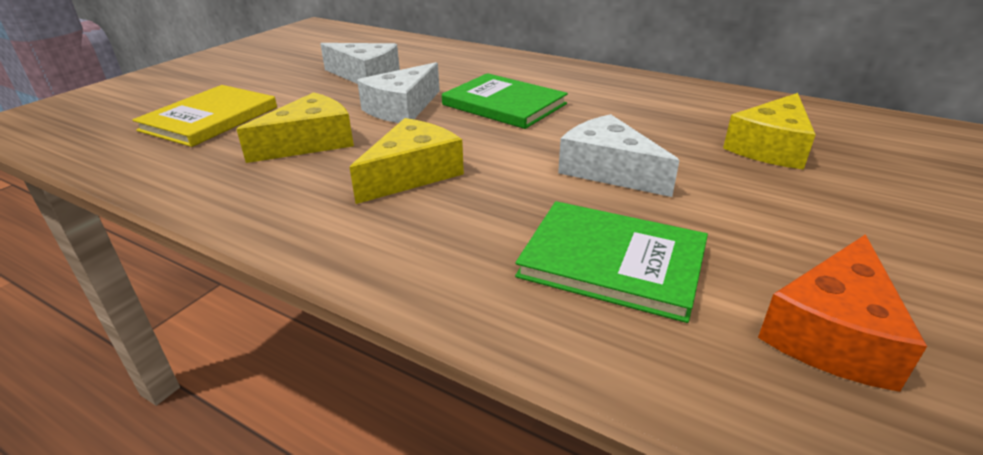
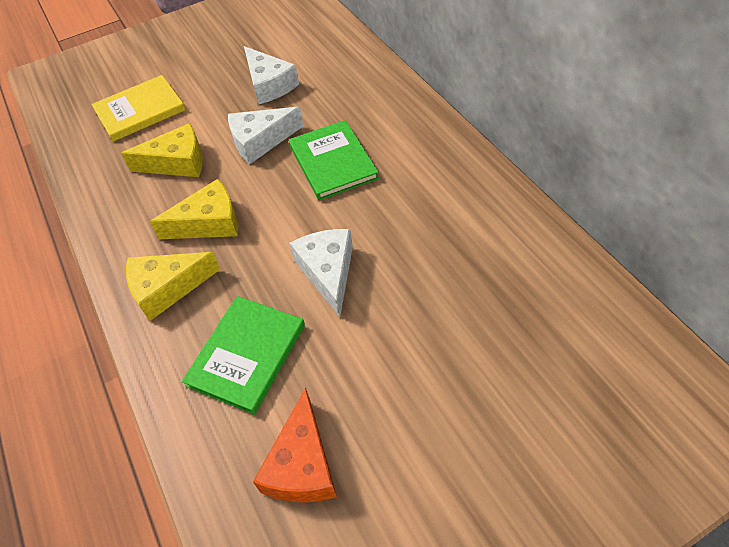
camera: 35 degrees right, 20 degrees up
(612, 262) = (247, 355): green book -> green book turned 60 degrees clockwise
(770, 147) = (472, 297): yellow cheese -> yellow cheese (167, 288)
(832, 333) = (302, 464): orange cheese -> orange cheese turned 60 degrees counterclockwise

